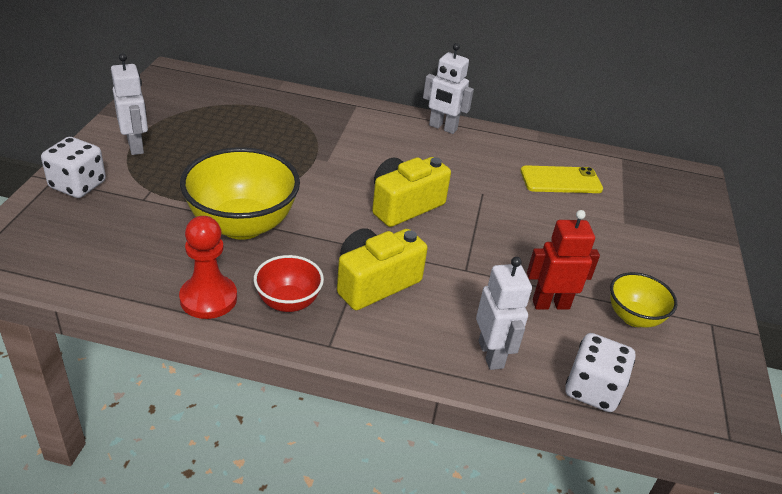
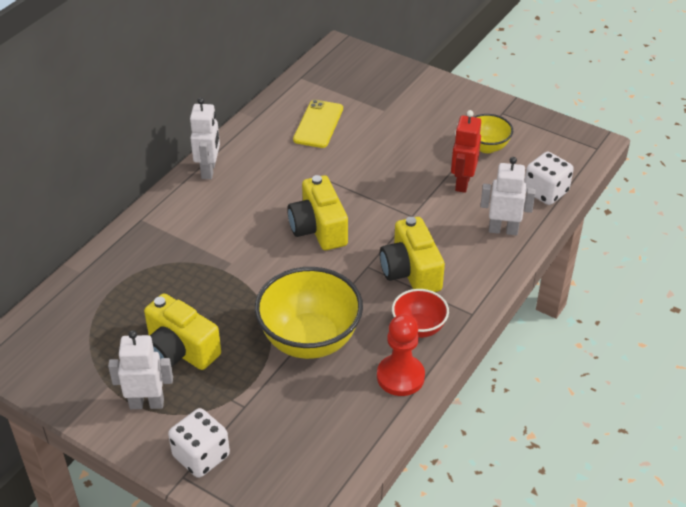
camera: 65 degrees left, 5 degrees up
(203, 152) = (179, 350): none -> yellow camera
(442, 128) = (209, 170): white robot -> white robot turned 45 degrees counterclockwise

